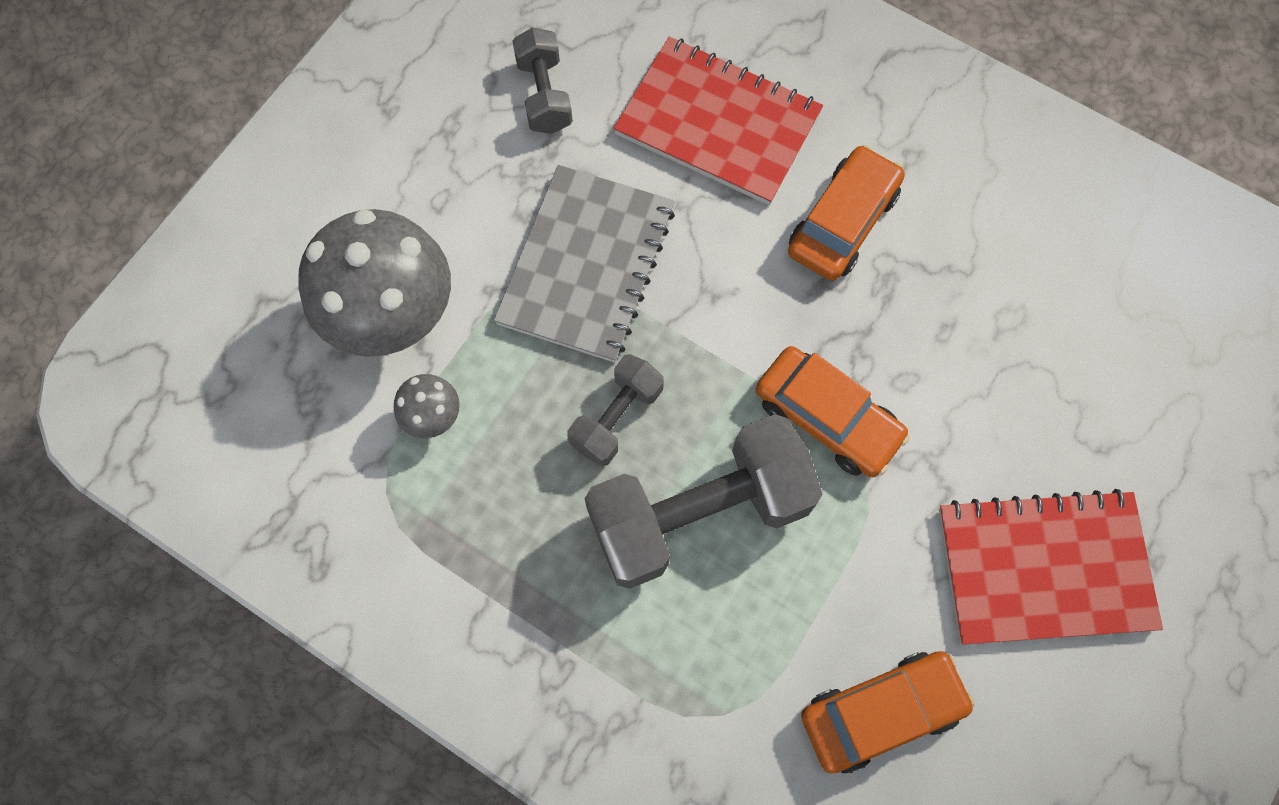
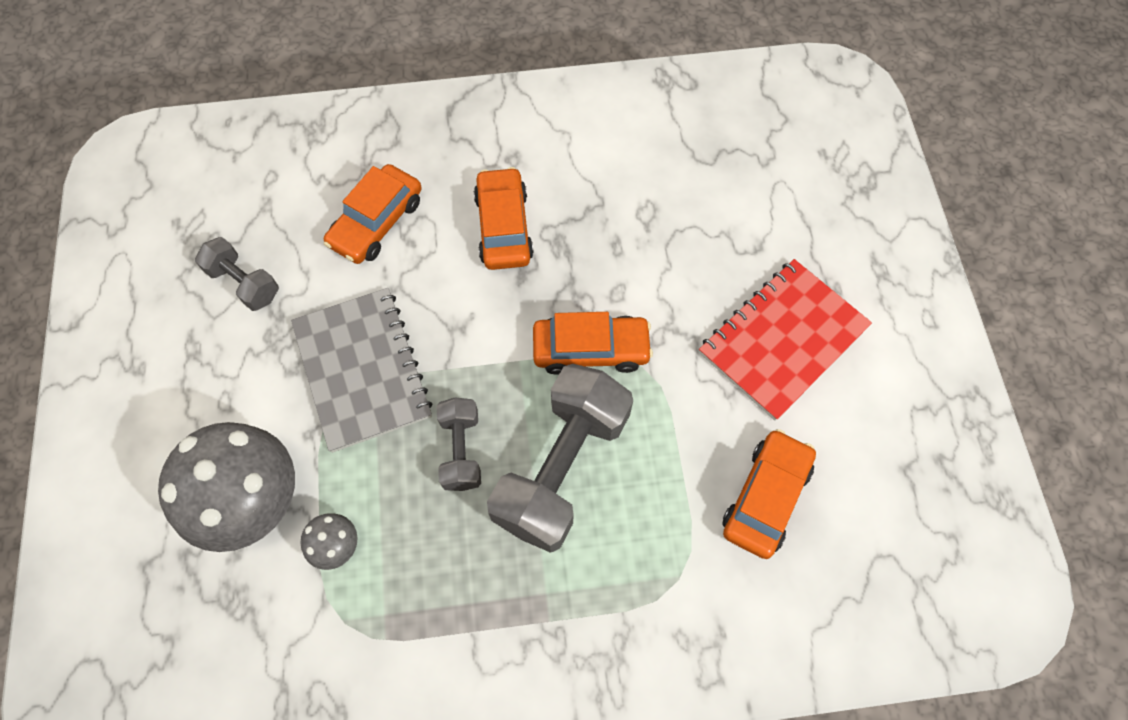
camera: 40 degrees left, 5 degrees down
(717, 124) = (376, 222): red notebook -> orange car

